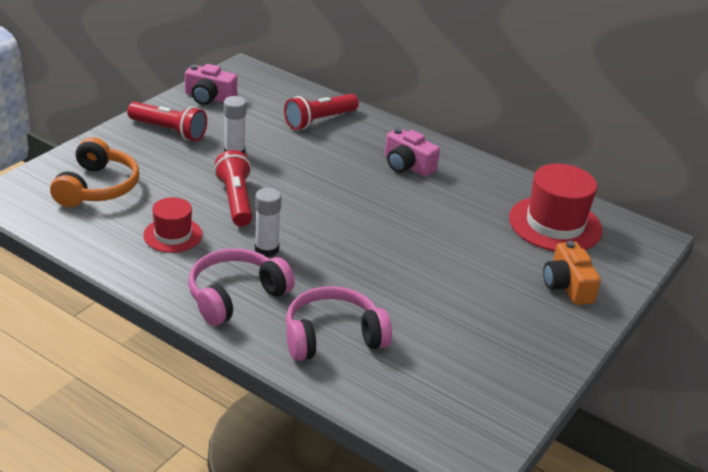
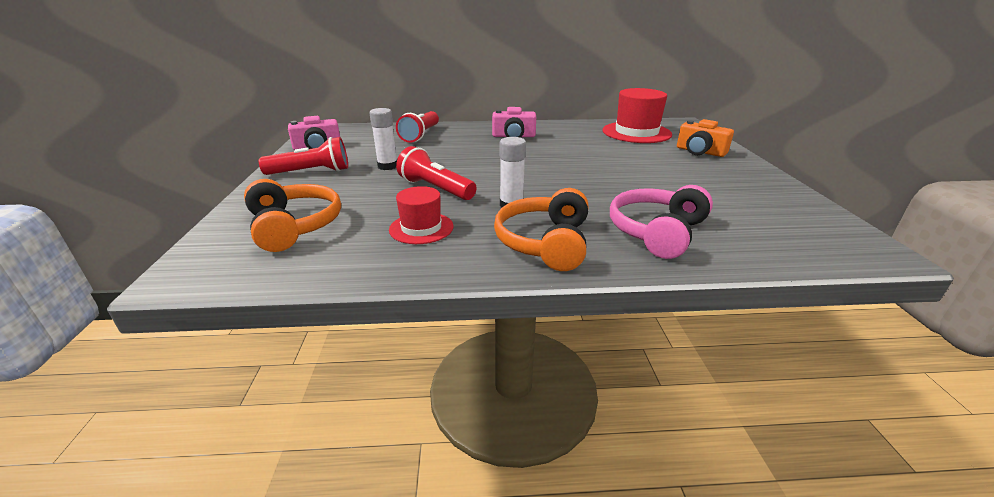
camera: 35 degrees left, 5 degrees down
(236, 296) = (545, 242): pink headphones -> orange headphones

